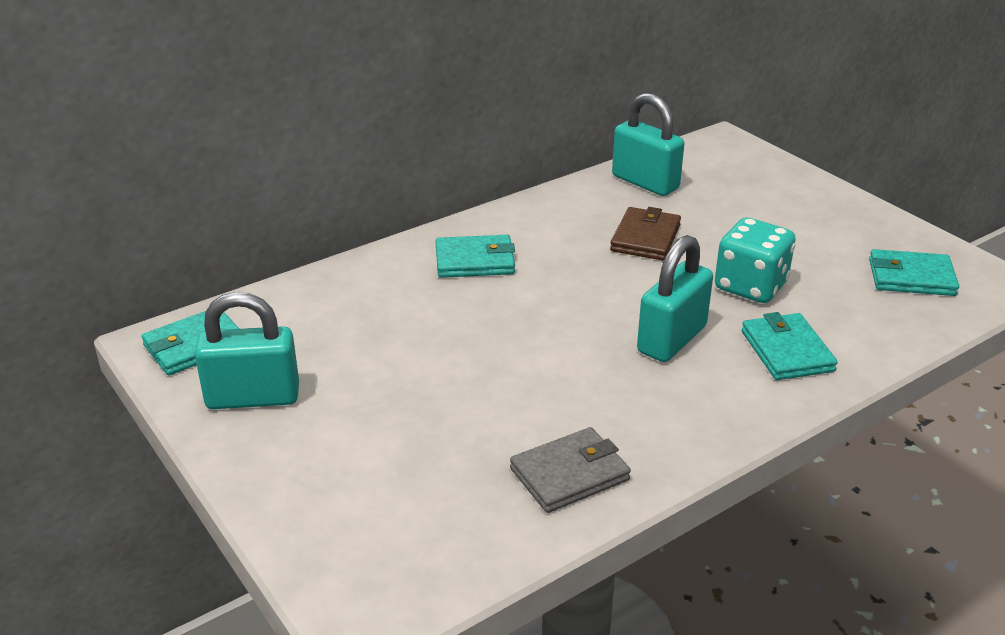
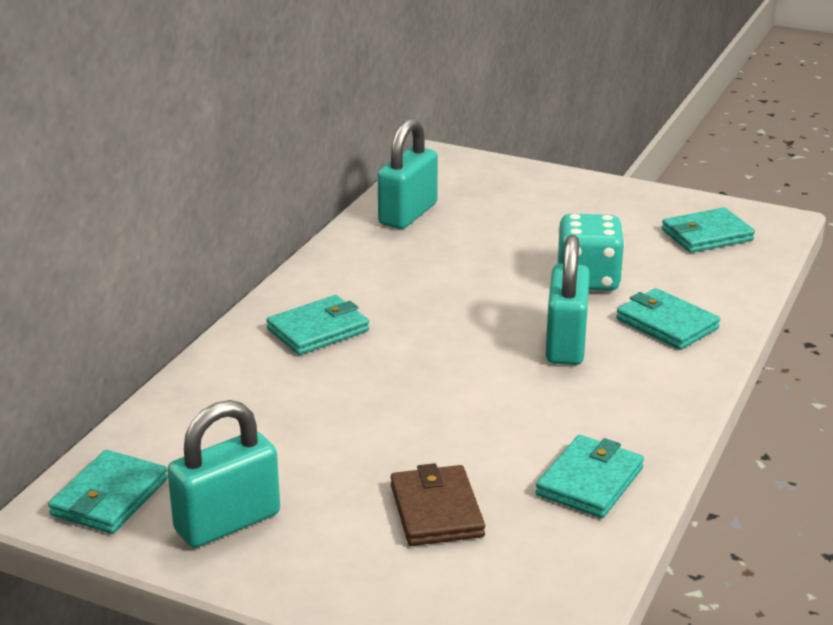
camera: 30 degrees left, 5 degrees down
(569, 474) = (590, 482): grey wallet -> turquoise wallet
(645, 182) = (408, 214): turquoise padlock -> turquoise padlock turned 75 degrees counterclockwise
(645, 238) = (458, 264): brown wallet -> brown wallet (436, 511)

